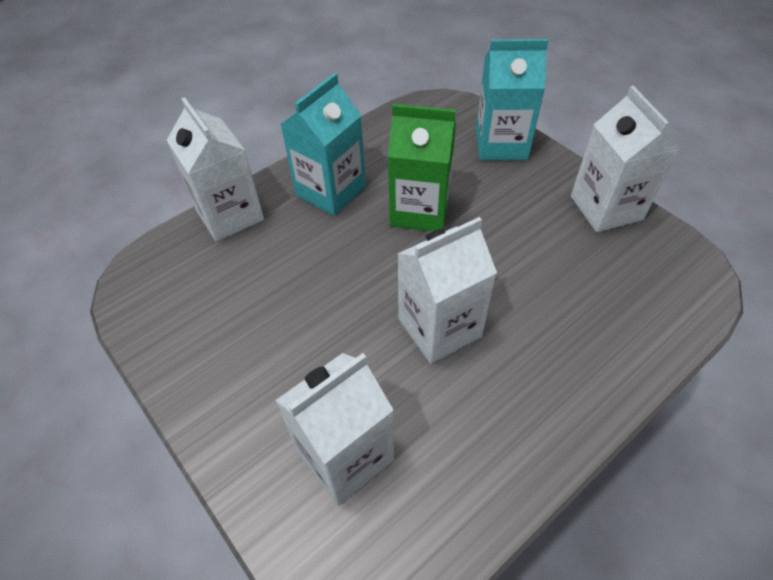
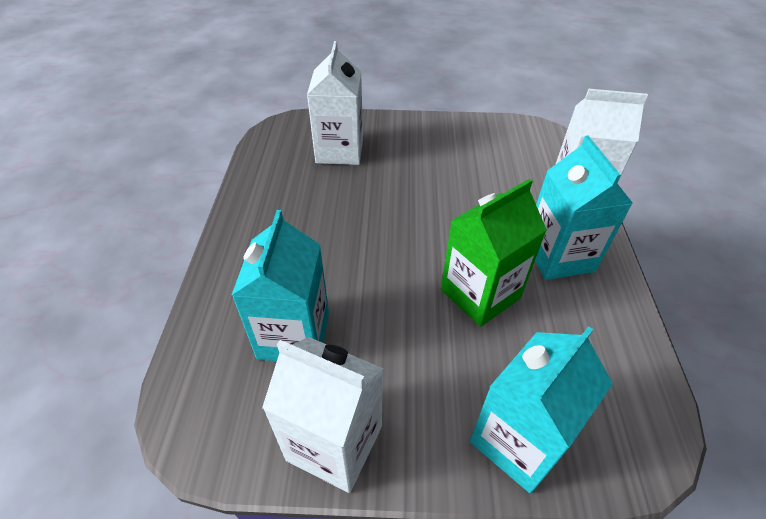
camera: 130 degrees right, 5 degrees down
(439, 327) = (362, 228): white carton -> none
(584, 282) = (294, 335): none -> turquoise carton

